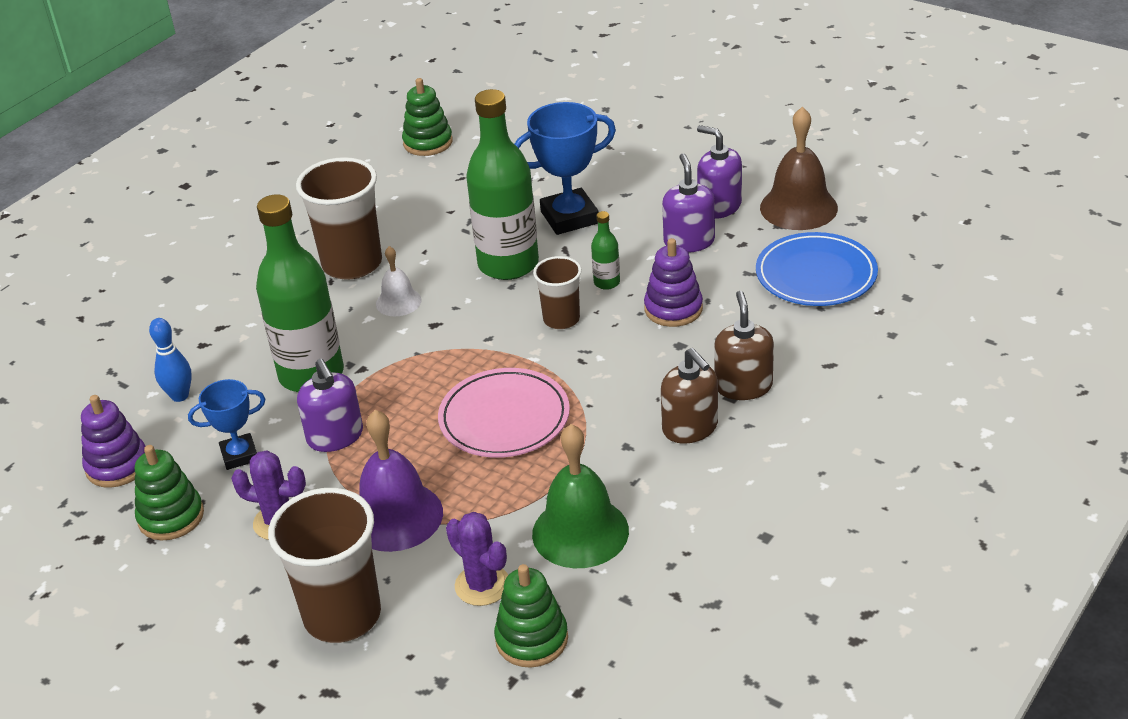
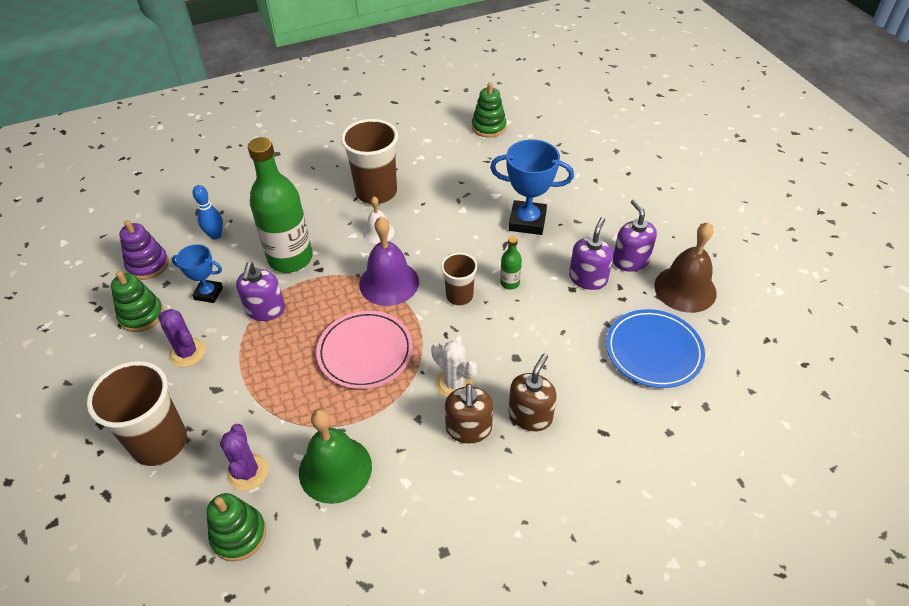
camera: 30 degrees right, 10 degrees up
(395, 516) = (247, 388): purple bell -> purple bell (389, 282)
(508, 264) = (462, 238): green bottle -> none
(636, 398) = (454, 384): none -> white cactus
(673, 309) = (535, 326): purple stacking toy -> none

